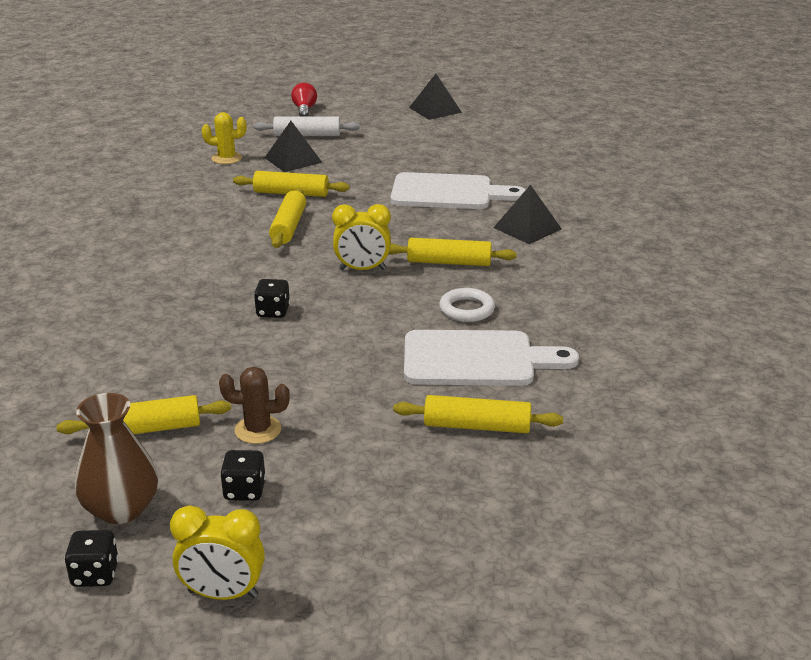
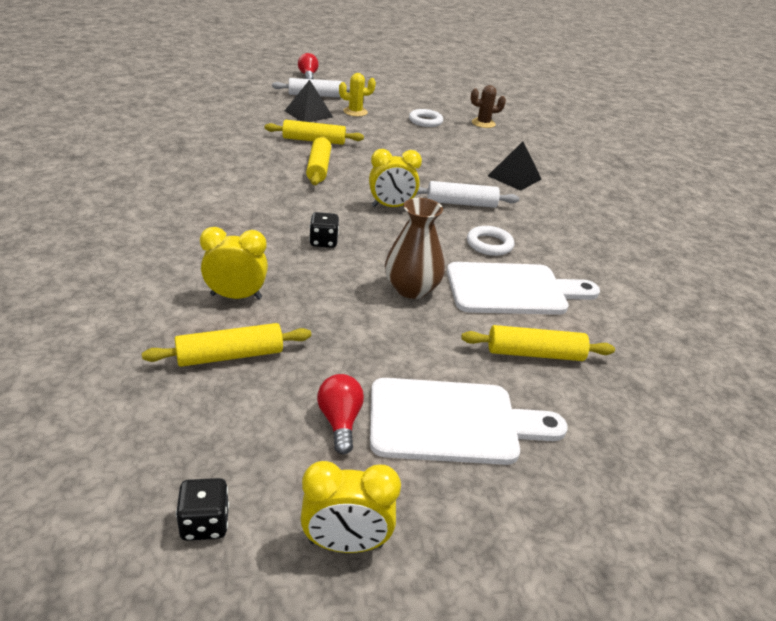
camera: 10 degrees left, 5 degrees up
(121, 509) = (219, 443): brown vase -> brown vase (411, 289)
(164, 371) = (236, 296): none -> yellow clock
(226, 158) = (252, 109): yellow cactus -> yellow cactus (355, 112)
(244, 490) = (340, 421): black dice -> red light bulb
(258, 430) = (337, 356): brown cactus -> brown cactus (483, 123)
(435, 110) = (411, 82): black pyramid -> none
(437, 161) = (425, 121): none -> white ring
(448, 193) = (442, 146): white cutting board -> white cutting board (452, 422)
(449, 262) = (461, 203): yellow rolling pin -> white rolling pin

